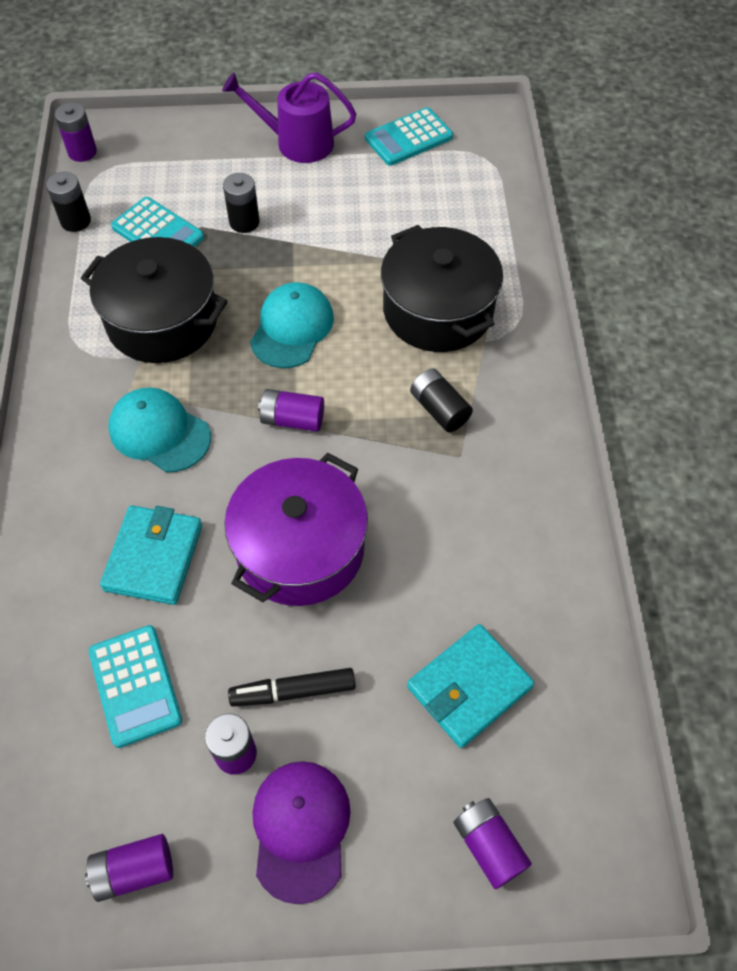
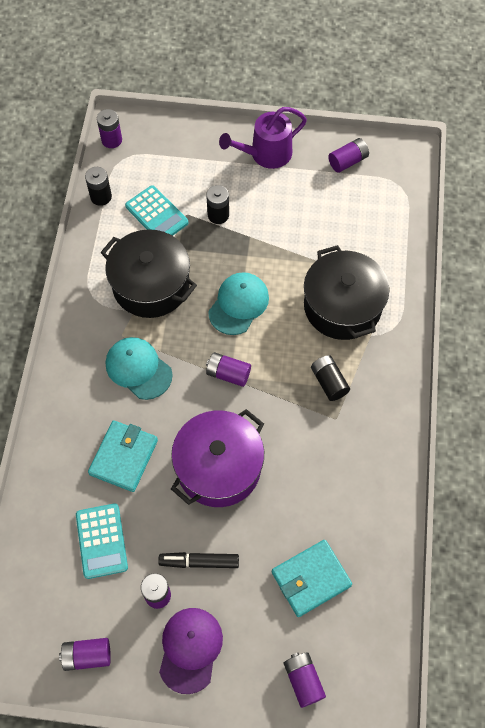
camera: 10 degrees right, 5 degrees up
(297, 142) = (266, 154): purple watering can -> purple watering can turned 45 degrees counterclockwise
(408, 138) = (348, 161): turquoise calculator -> purple battery

